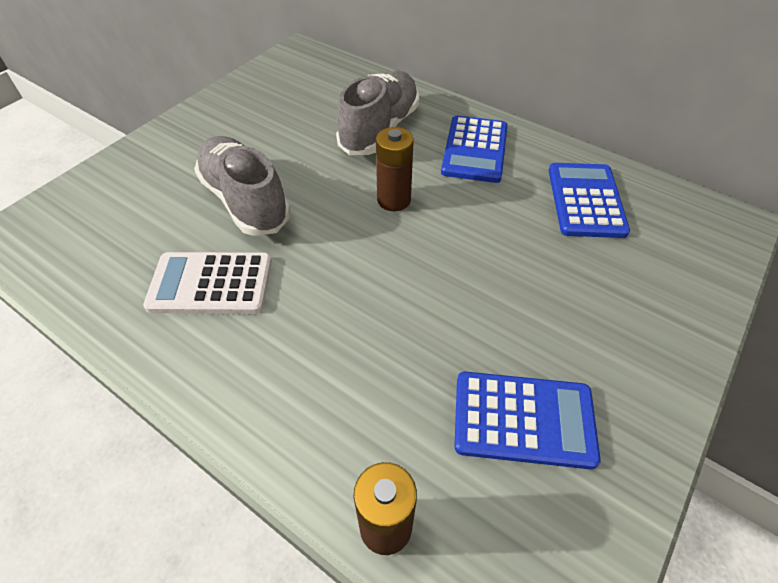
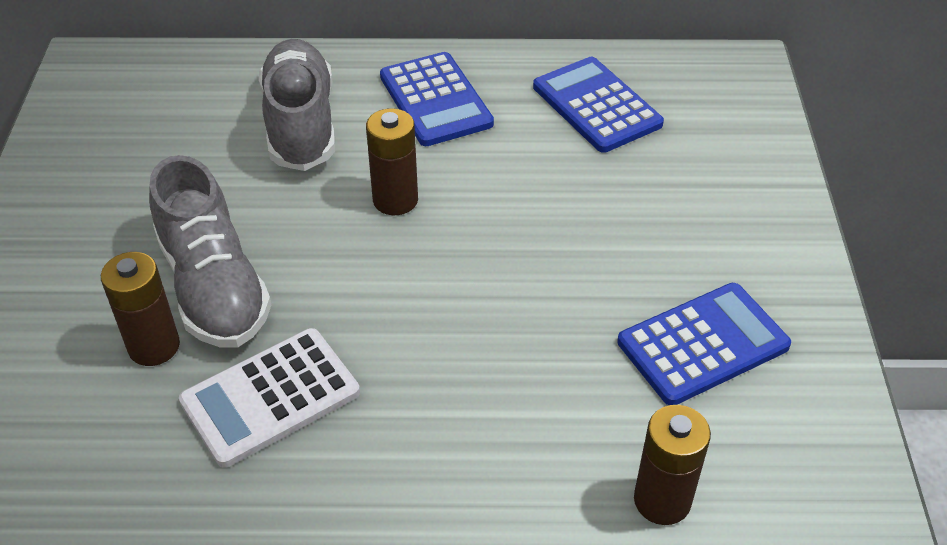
camera: 35 degrees left, 5 degrees down
(183, 218) = (154, 346): none -> brown battery
(245, 200) = (214, 286): grey shoe -> grey shoe turned 135 degrees counterclockwise

